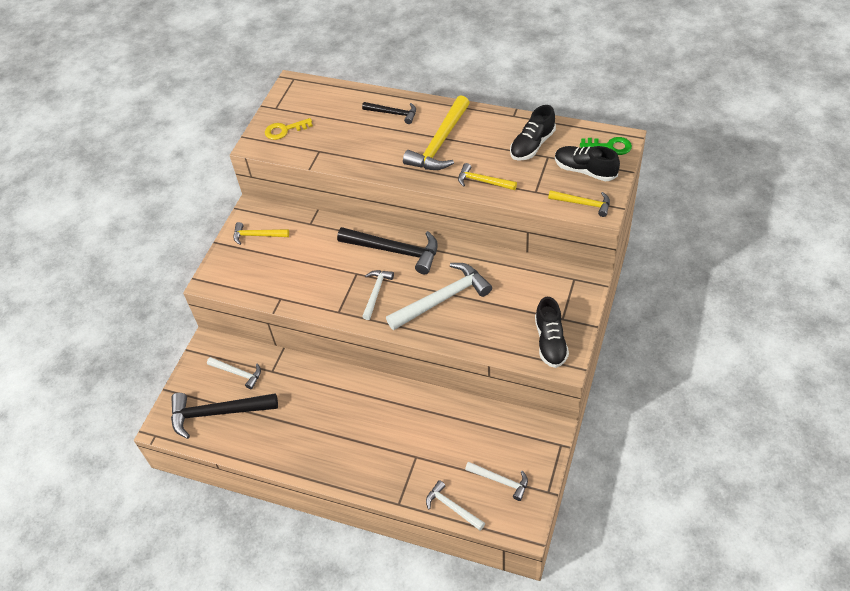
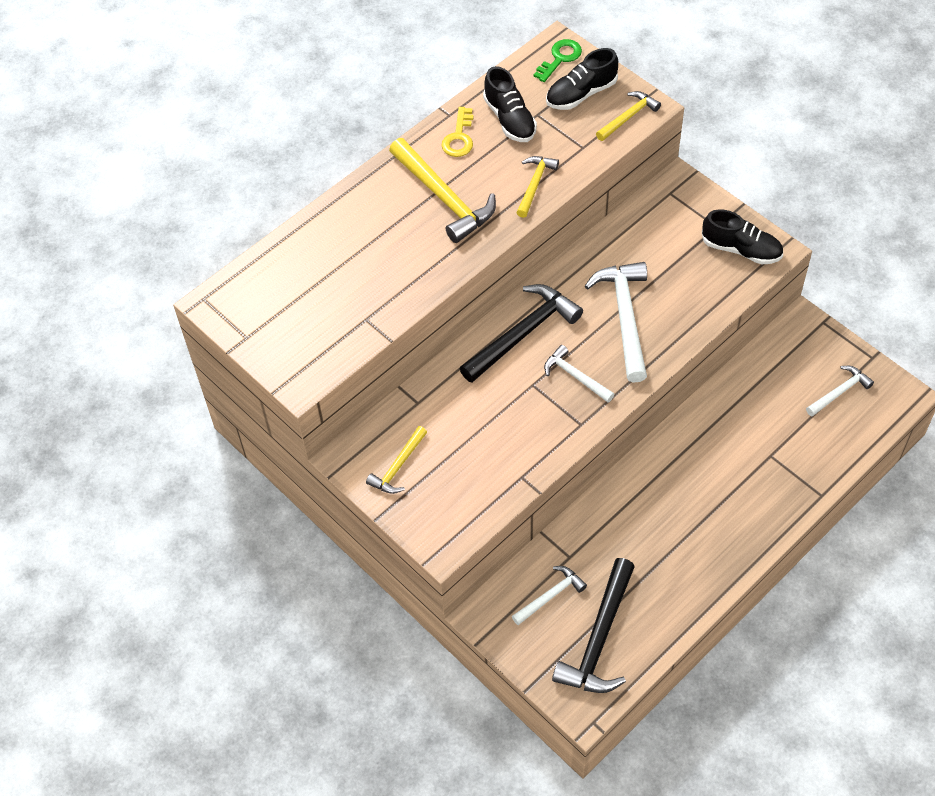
camera: 65 degrees left, 5 degrees up
(284, 130) = (298, 342): yellow key -> yellow key (459, 137)
(393, 113) = (357, 221): black hammer -> none
(452, 507) = (850, 447): white hammer -> none
(483, 181) = (535, 184): yellow hammer -> yellow hammer turned 150 degrees clockwise

